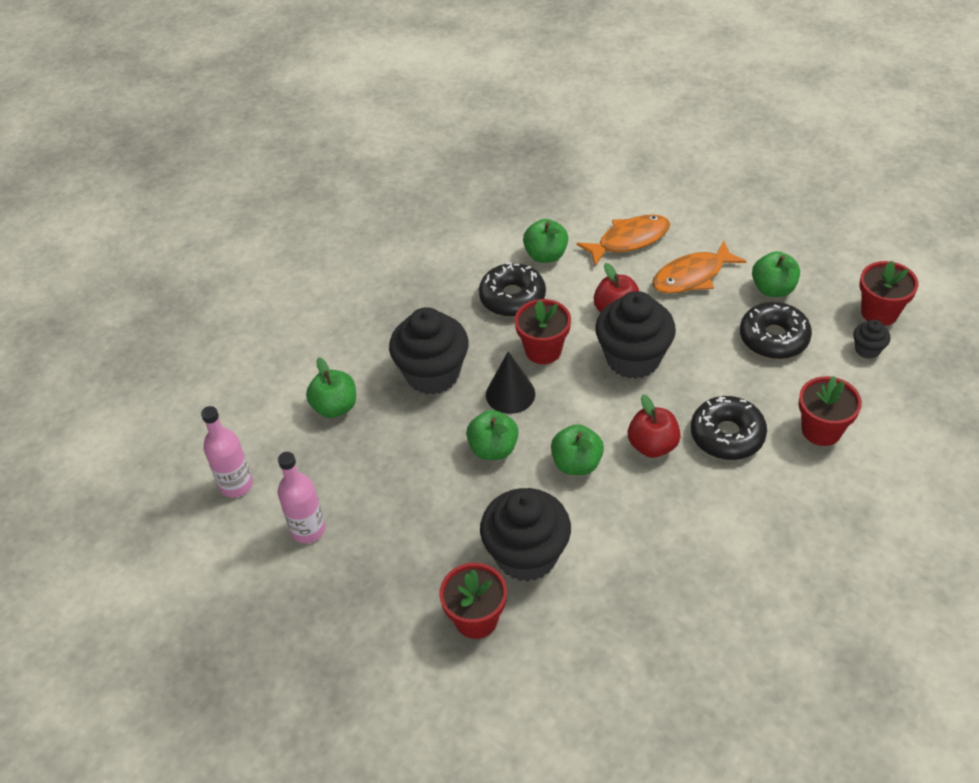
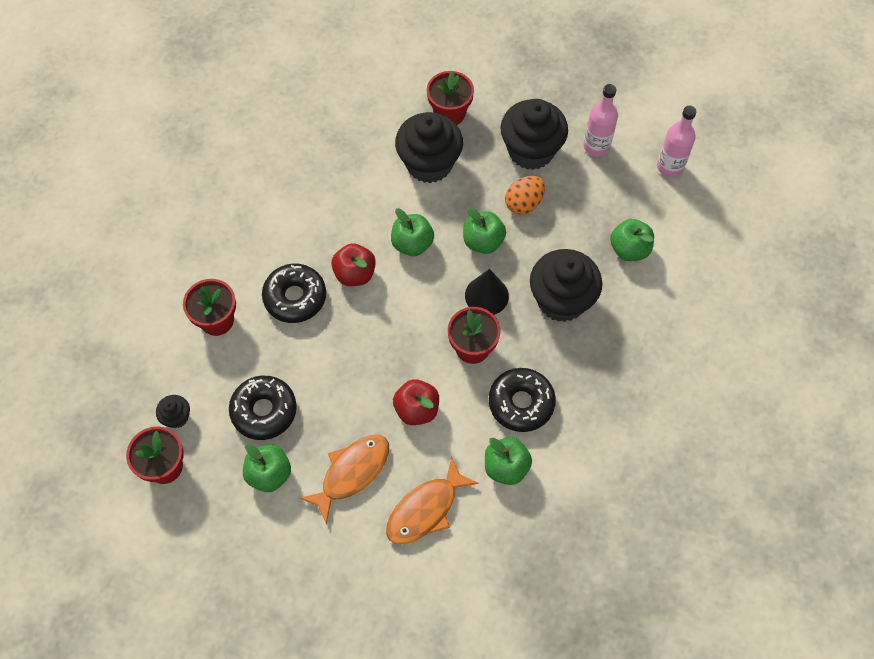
camera: 160 degrees right, 15 degrees up
(428, 480) = (524, 203): none -> orange egg
(633, 358) = (389, 357): black cupcake -> black cupcake (531, 151)

